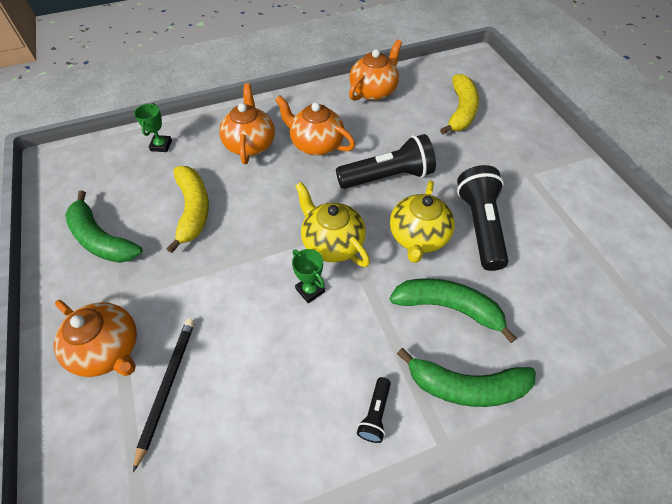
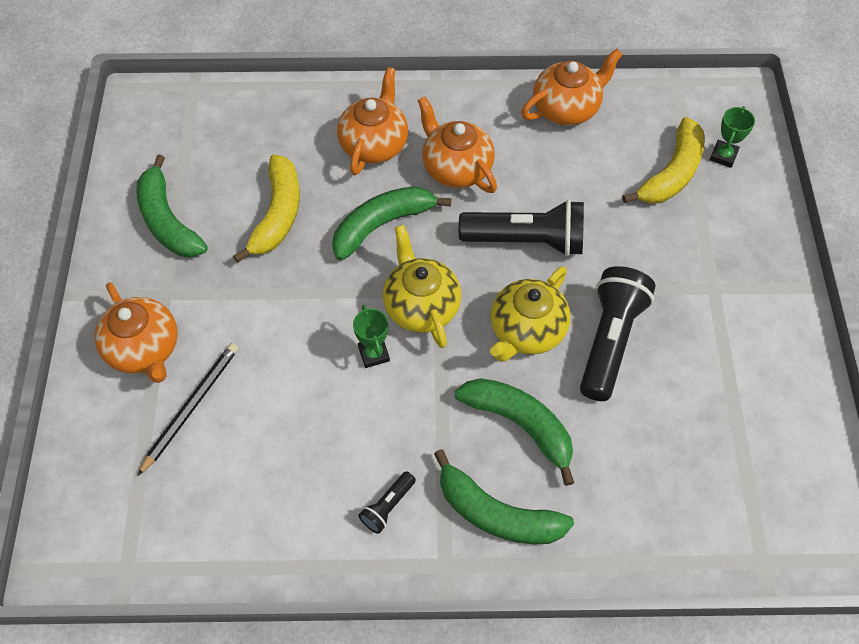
camera: 20 degrees right, 5 degrees up
(161, 145) = (267, 115): green trophy -> green trophy (723, 156)
(278, 195) = (382, 225): none -> green banana

